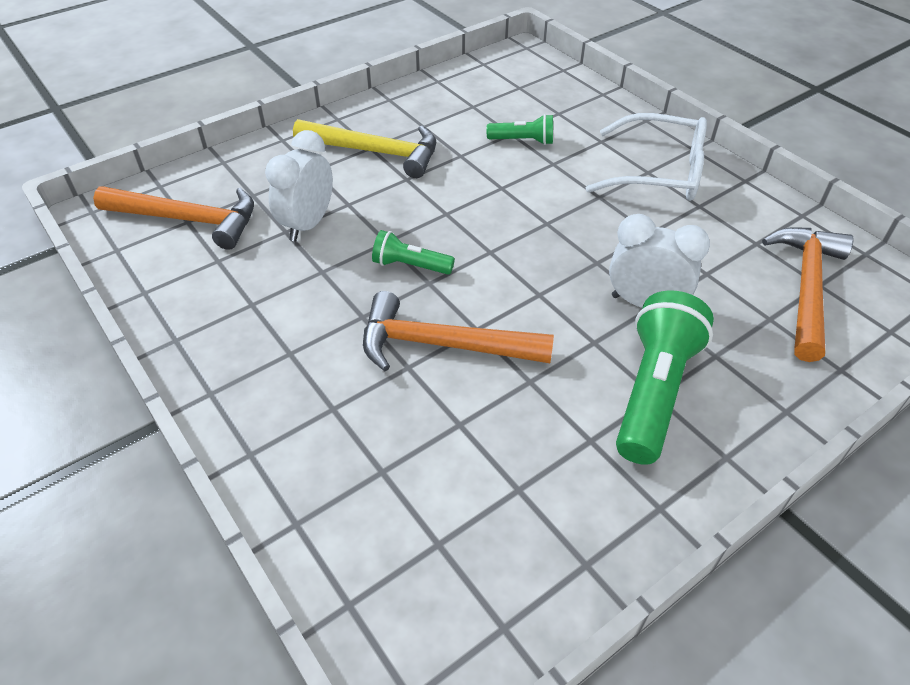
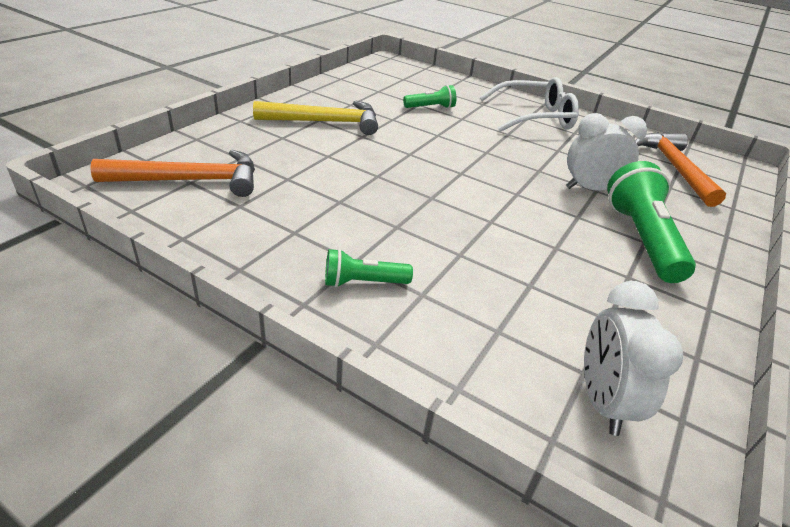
camera: 25 degrees left, 10 degrees down
(308, 224) = (304, 172): white clock -> white clock (602, 401)
(410, 265) = (409, 188): green flashlight -> green flashlight (363, 282)
(443, 345) = (475, 235): orange hammer -> none

